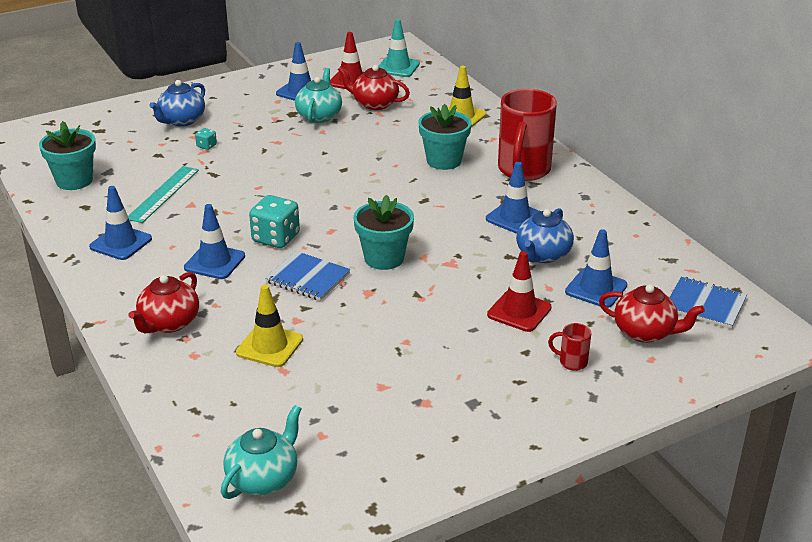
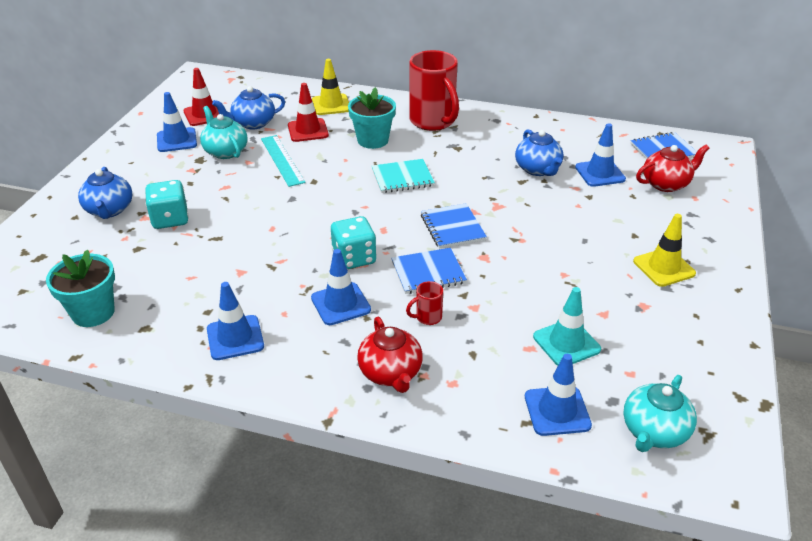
camera: 45 degrees left, 5 degrees up
(163, 194) = (201, 277): turquoise ruler -> turquoise ruler (282, 160)
(206, 146) = (170, 219): turquoise dice -> turquoise dice, size x2.12
(263, 478) = (654, 432): turquoise teapot -> turquoise teapot turned 135 degrees counterclockwise
(269, 346) = (490, 338): yellow traffic cone -> yellow traffic cone (664, 267)
(374, 104) = (253, 123): red teapot -> blue teapot
(384, 258) = (452, 227): turquoise flower pot -> blue notebook
(398, 67) = (224, 90): turquoise traffic cone -> turquoise traffic cone (566, 343)
(414, 201) = (402, 178): none -> turquoise notebook
(514, 218) = (481, 155): blue traffic cone -> blue traffic cone (557, 411)
(519, 311) = (588, 212): red traffic cone -> red traffic cone (308, 130)
(571, 362) = (666, 225): red mug -> red mug (427, 317)

